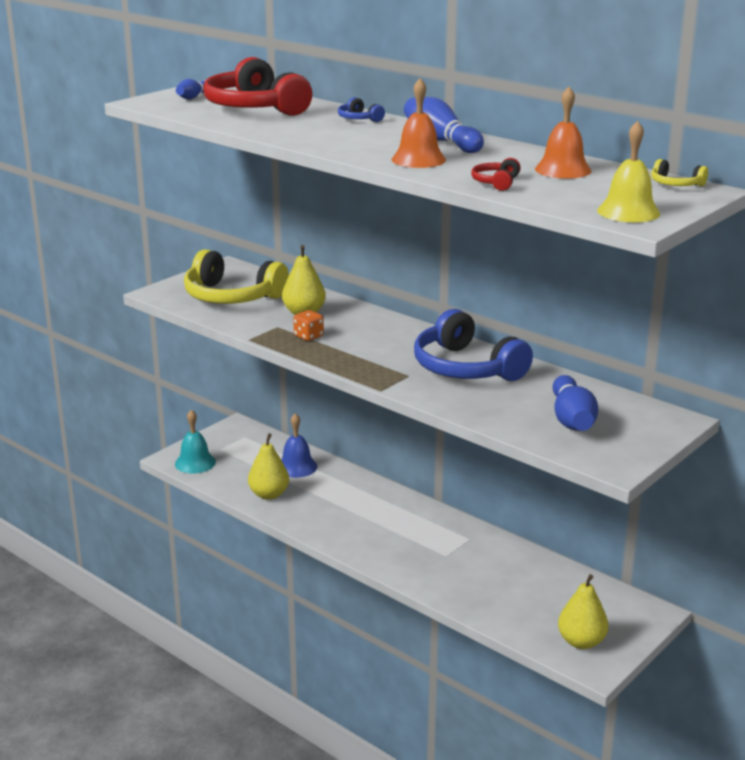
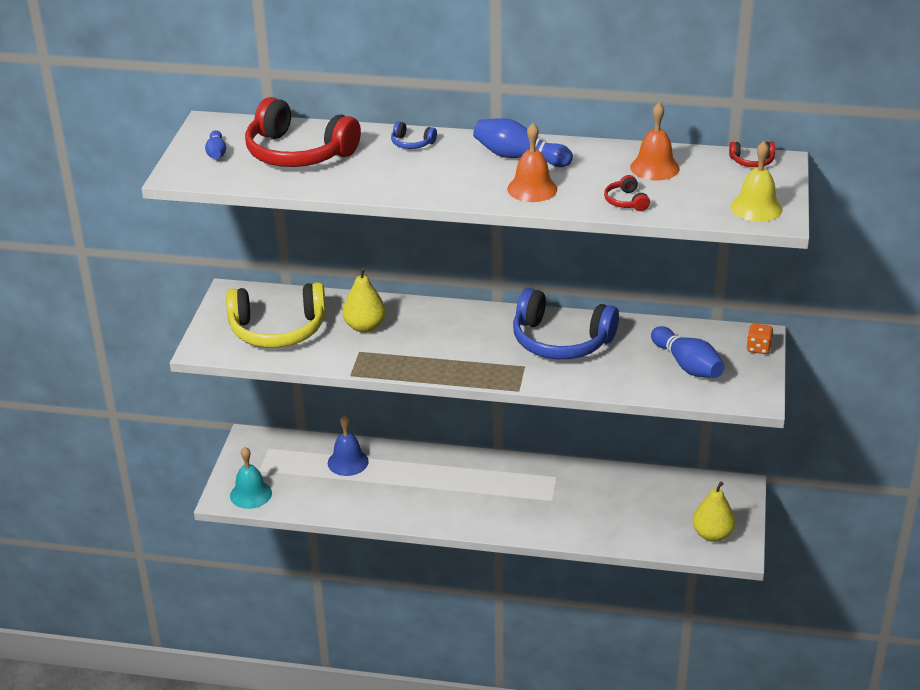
camera: 30 degrees left, 10 degrees up
(269, 494) = (351, 500): yellow pear -> none
(308, 336) = (398, 353): orange dice -> orange dice (758, 348)
(675, 184) = (752, 161): yellow headphones -> red headphones

